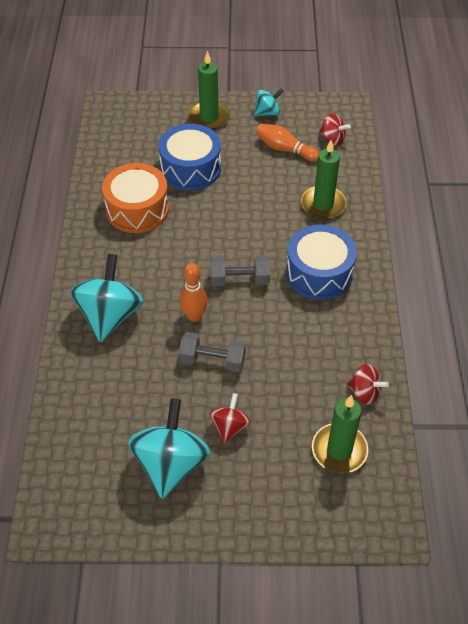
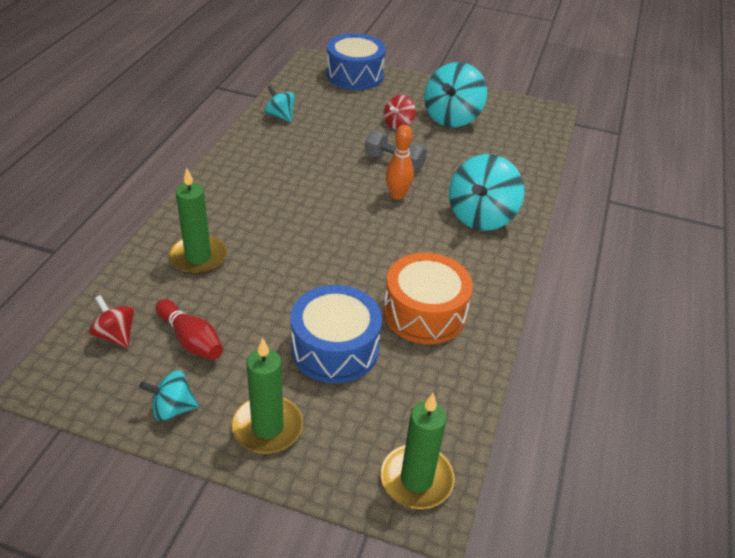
camera: 165 degrees left, 10 degrees down
(239, 280) = (338, 212): grey dumbbell -> none
(285, 149) = (191, 339): orange bowling pin -> red bowling pin
(319, 273) = (254, 197): blue drum -> blue drum (354, 75)
(339, 450) = (323, 95): green candle -> green candle (416, 479)
(364, 392) = (280, 116): red spinning top -> turquoise spinning top

